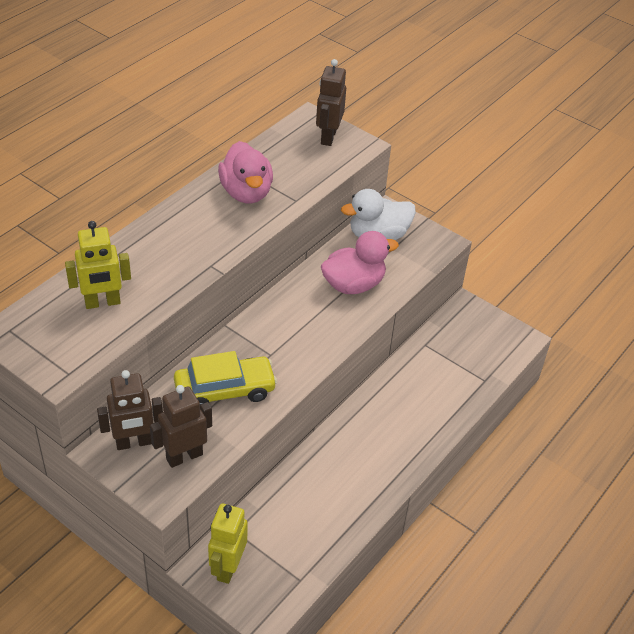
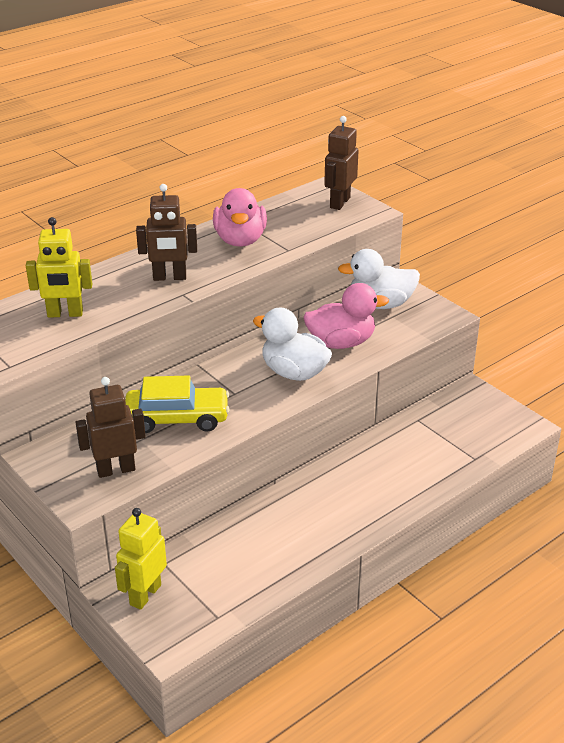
camera: 15 degrees right, 10 degrees down
(134, 443) = (70, 452): brown robot -> brown robot (169, 277)
(319, 324) = (294, 373): none -> white duck

